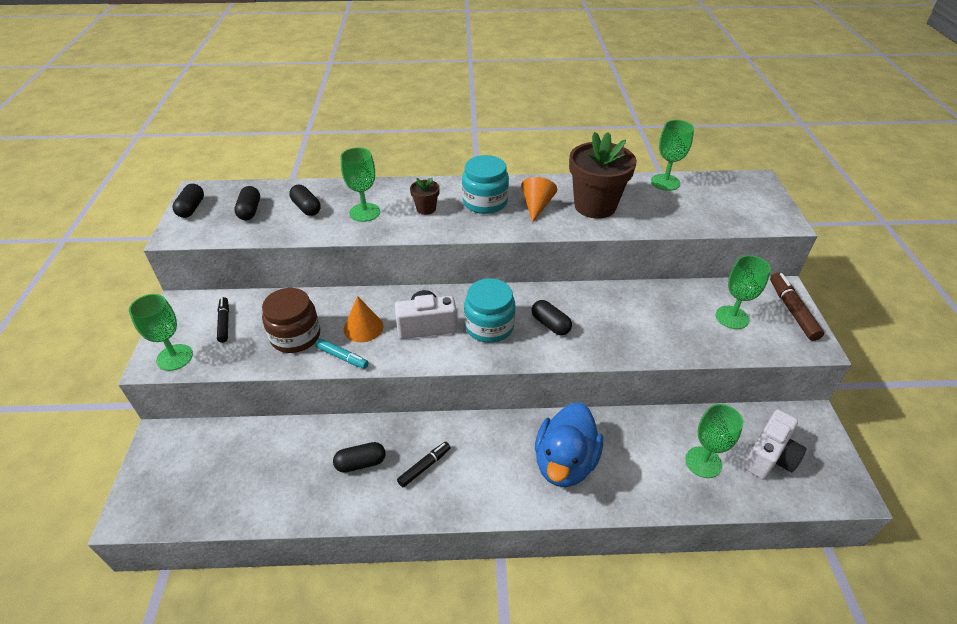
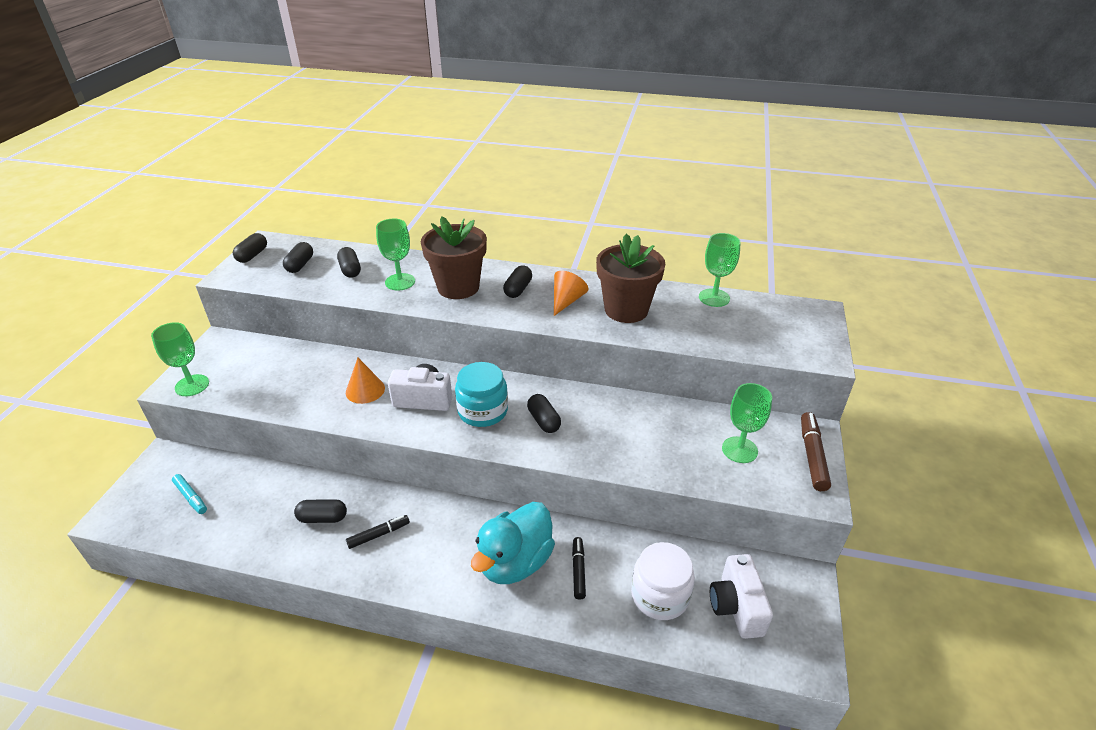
camera: 15 degrees right, 5 degrees down
(224, 323) = (247, 363): black marker -> black marker (578, 570)
(295, 336) = (302, 386): brown jar -> none
(342, 357) = (333, 413): turquoise marker -> turquoise marker (191, 497)
(426, 209) = (458, 287): brown flower pot -> brown flower pot, size x2.17
(485, 202) = (518, 289): turquoise jar -> black capsule
(565, 462) = (515, 562): blue duck -> turquoise duck
(703, 462) = (660, 595): green goblet -> white jar
(769, 457) = (736, 607): white camera -> white camera turned 120 degrees clockwise

